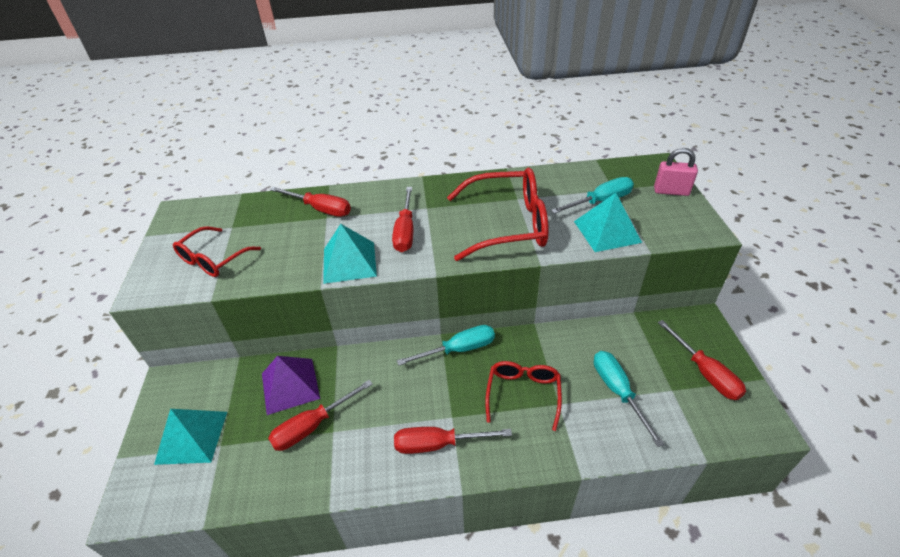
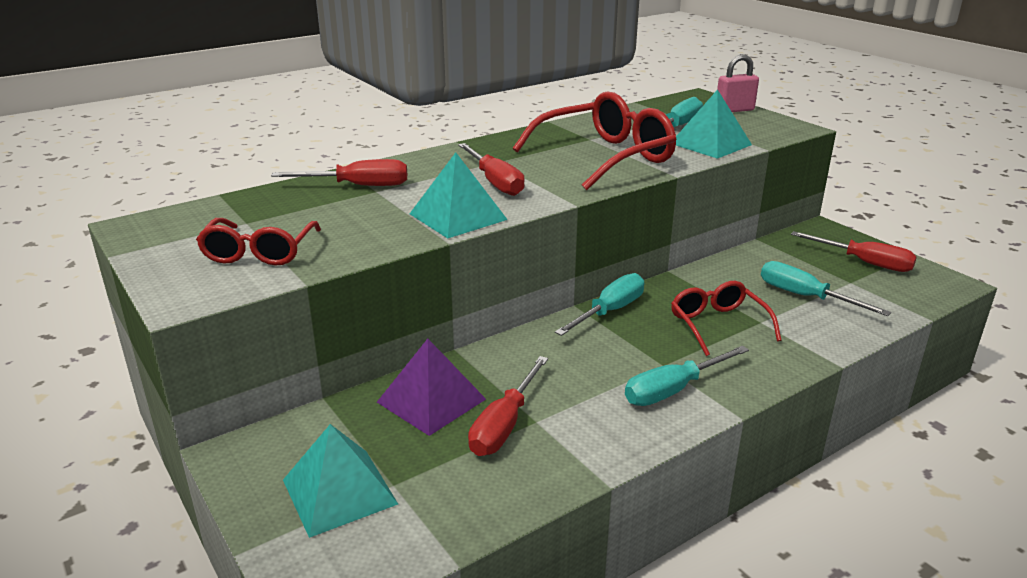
camera: 30 degrees left, 15 degrees down
(438, 444) = (673, 390): red screwdriver -> turquoise screwdriver

